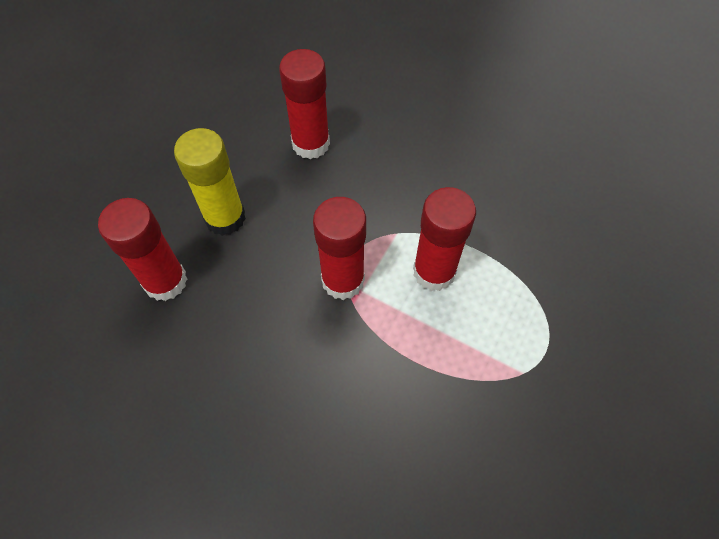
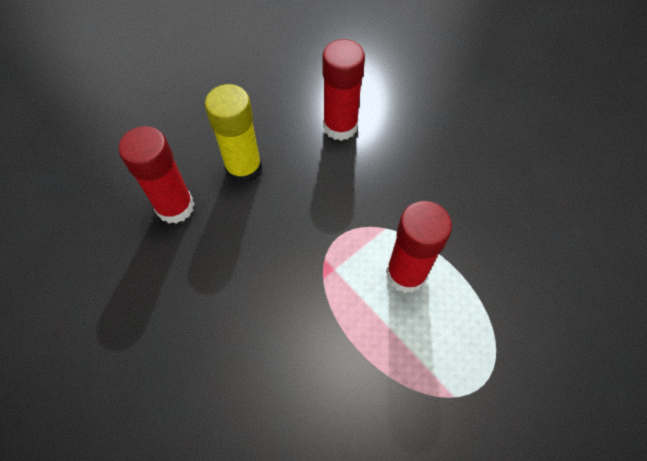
camera: 20 degrees right, 0 degrees up
(343, 280) = (322, 254): red glue stick -> none

